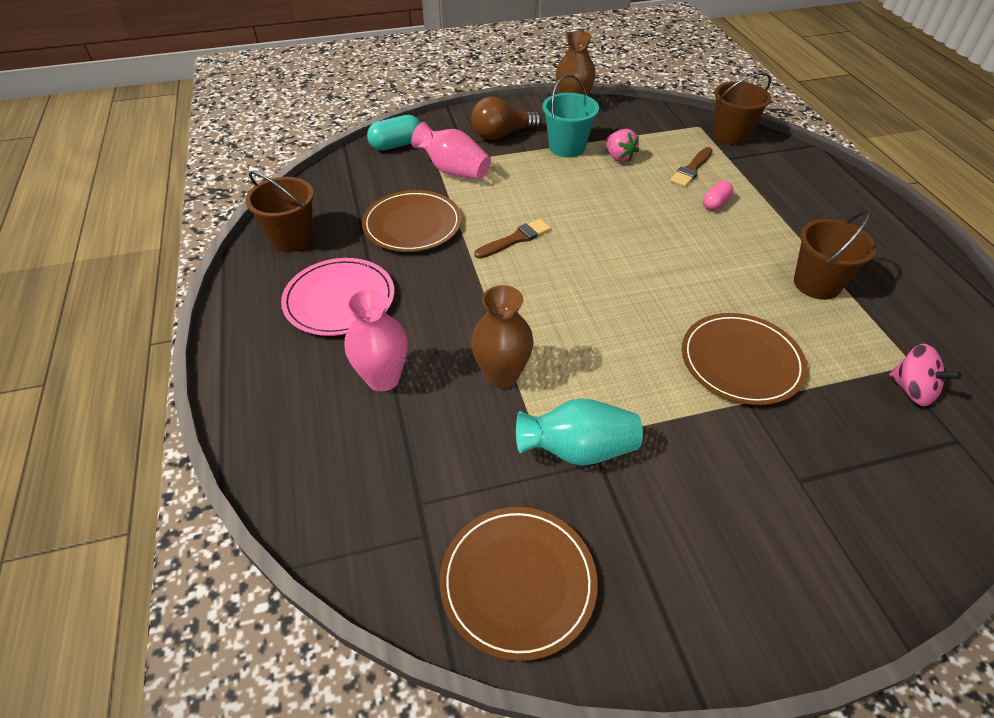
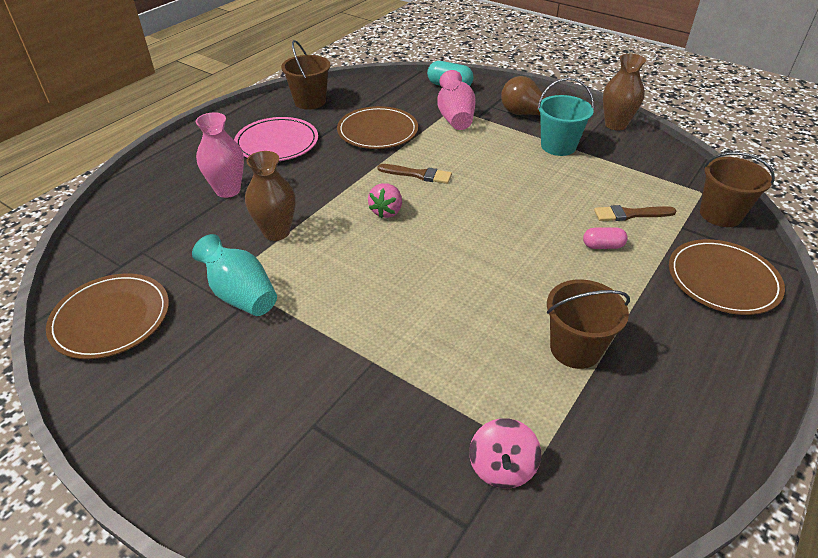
camera: 50 degrees right, 5 degrees down
(619, 157) = (585, 173): pink strawberry -> pink strawberry (386, 211)
(741, 361) = (416, 339): brown plate -> brown plate (723, 280)

